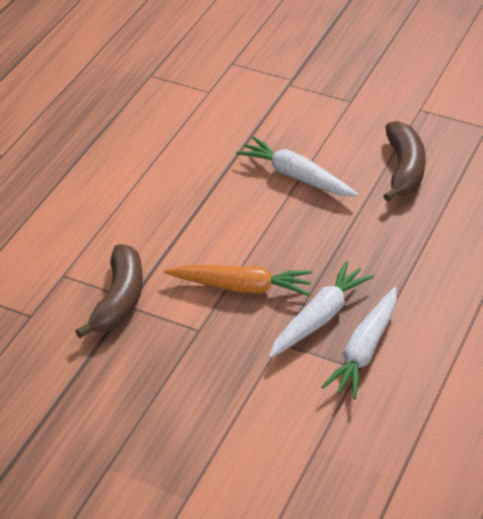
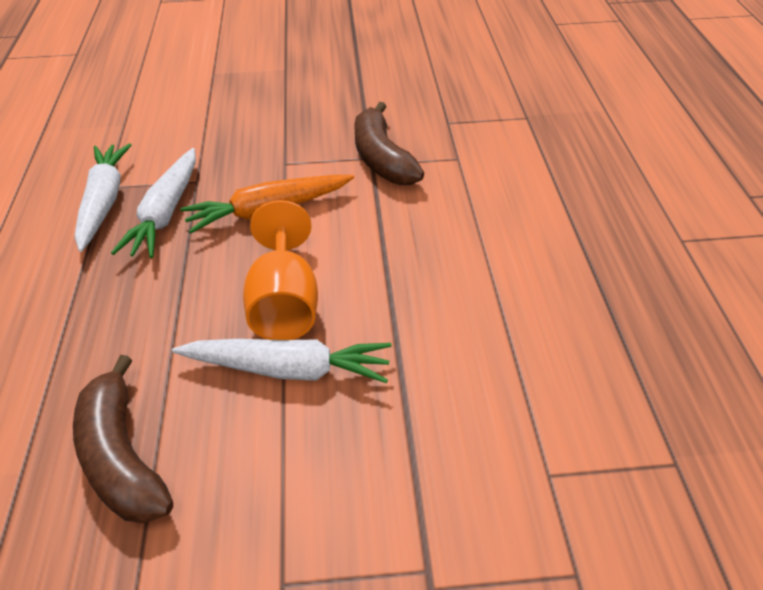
camera: 150 degrees right, 0 degrees up
(275, 213) = (284, 304): none -> orange goblet

